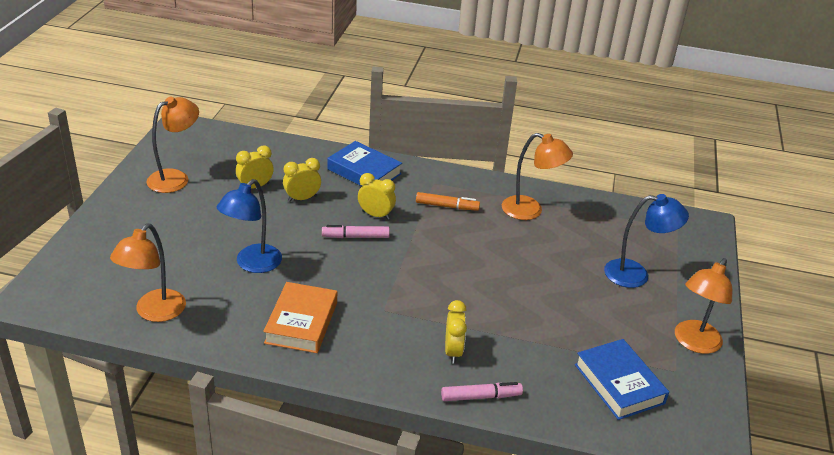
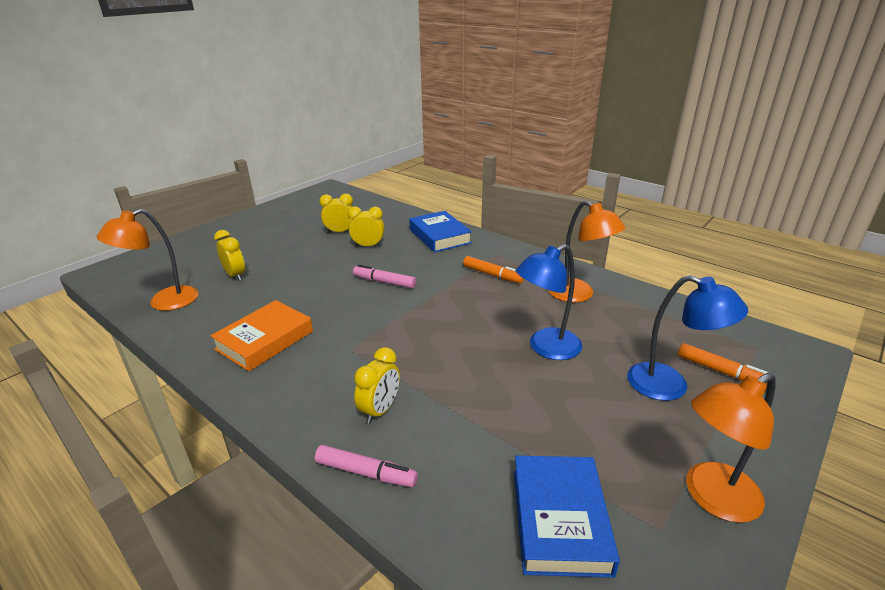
camera: 30 degrees right, 5 degrees down
(175, 178) = (289, 217): orange lamp -> none
(252, 264) = (277, 284): blue lamp -> blue lamp (546, 348)
(376, 215) = (419, 269): yellow clock -> yellow clock (235, 275)
(662, 254) = (721, 372): none -> orange marker

